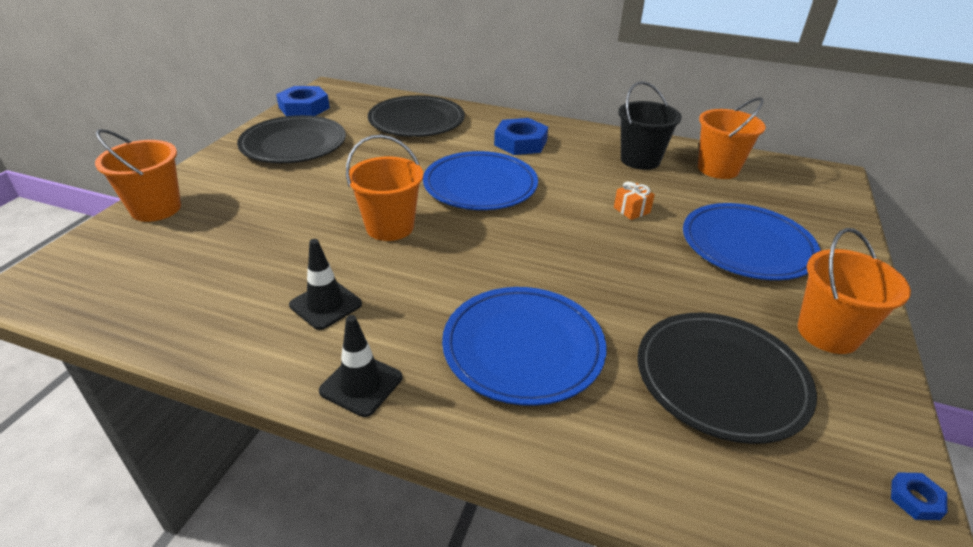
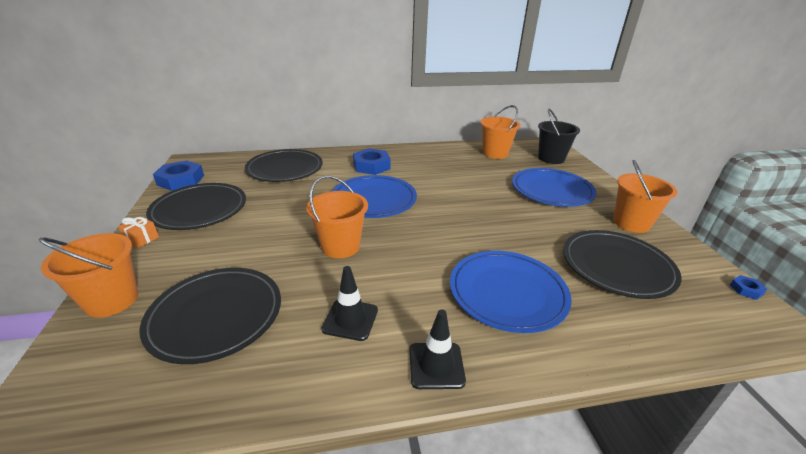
camera: 30 degrees left, 5 degrees down
(218, 253) = (216, 316): none -> black plate
(631, 210) = (477, 189): orange gift -> orange gift (142, 239)
(640, 160) = (451, 159): black bucket -> black bucket (551, 158)

